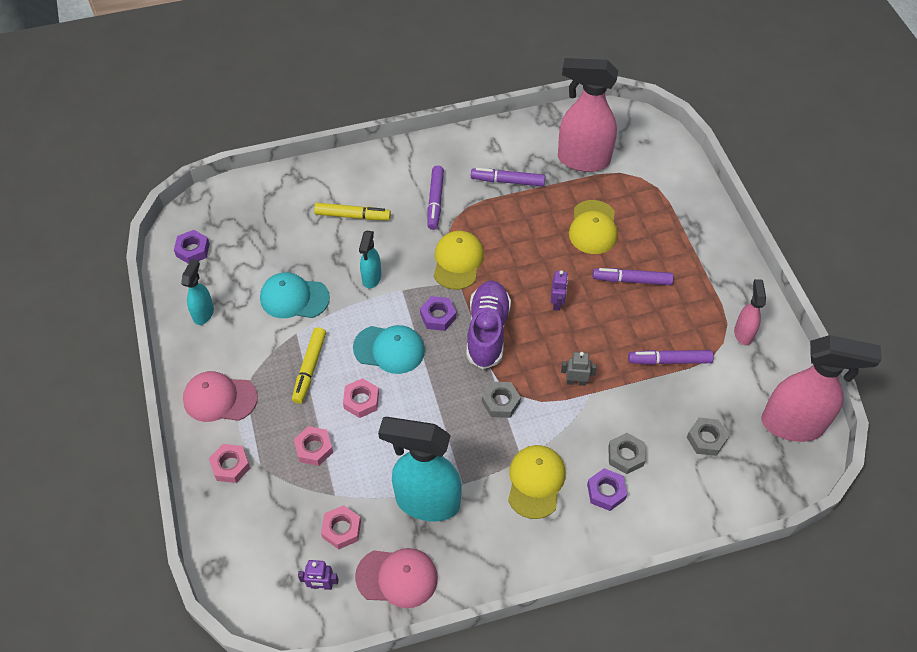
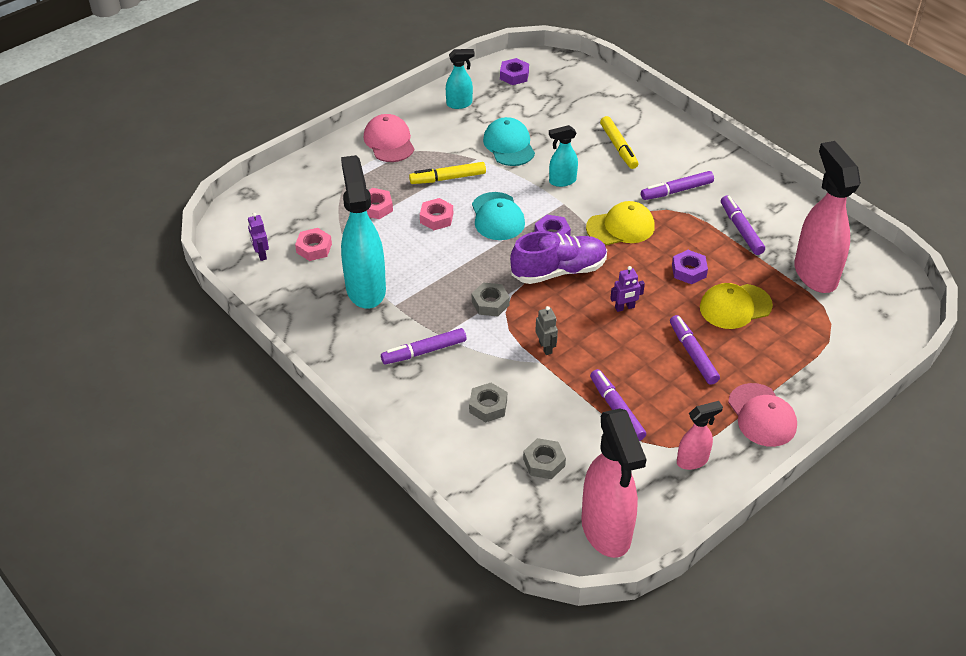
camera: 65 degrees right, 10 degrees down
(230, 466) = (335, 169): pink nut -> none
(397, 577) = (289, 294): pink cap -> pink cap (762, 415)
(535, 482) = (424, 351): yellow cap -> purple marker
(606, 492) = (442, 403): purple nut -> purple nut (689, 271)

